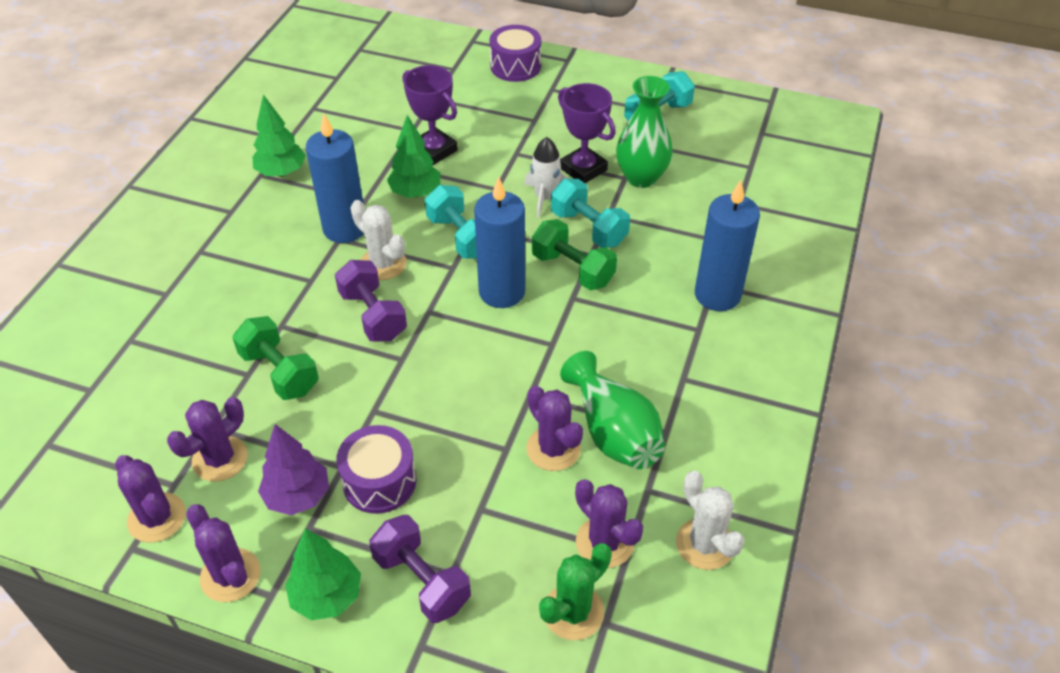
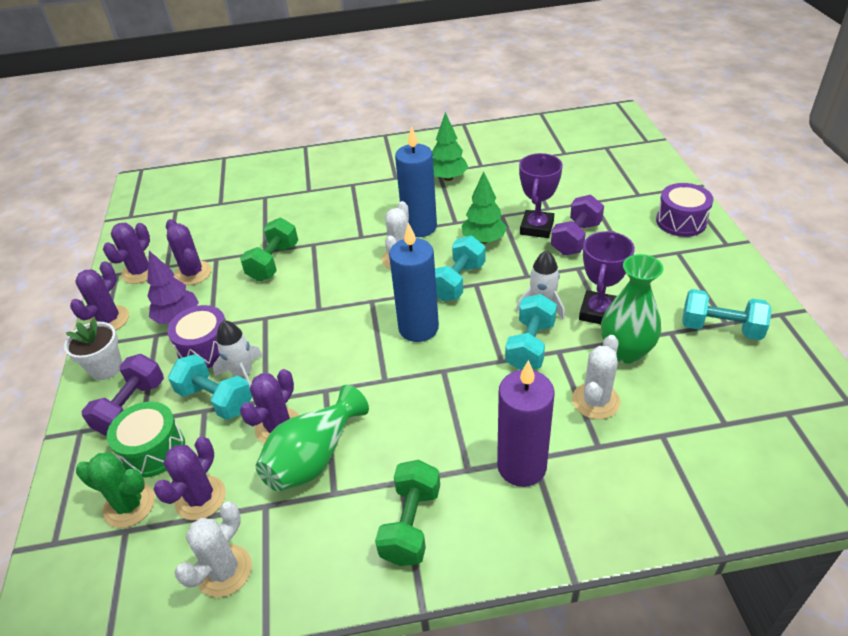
camera: 65 degrees right, 5 degrees down
(220, 459) = (193, 273): purple cactus -> purple cactus turned 45 degrees clockwise
(327, 596) = (106, 368): green tree -> white flower pot
(373, 315) = (349, 277): purple dumbbell -> purple dumbbell (576, 238)
(451, 457) = (243, 374): none -> white rocket
(472, 493) = (216, 399): none -> turquoise dumbbell
(507, 572) = (153, 450): none -> green drum
(572, 269) = (474, 357): green dumbbell -> green dumbbell (411, 524)
(680, 220) = (595, 401): none -> white cactus
(717, 295) = (521, 466): blue candle -> purple candle

